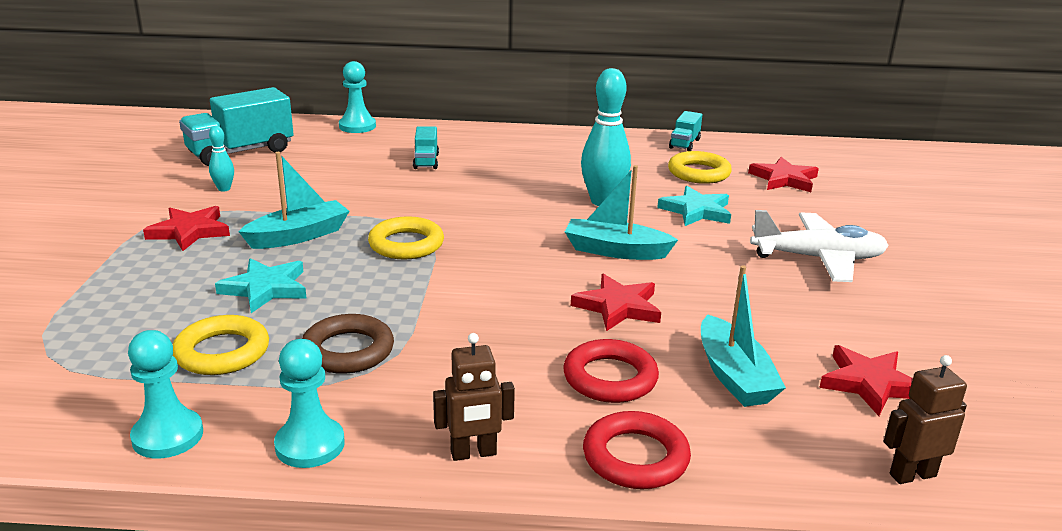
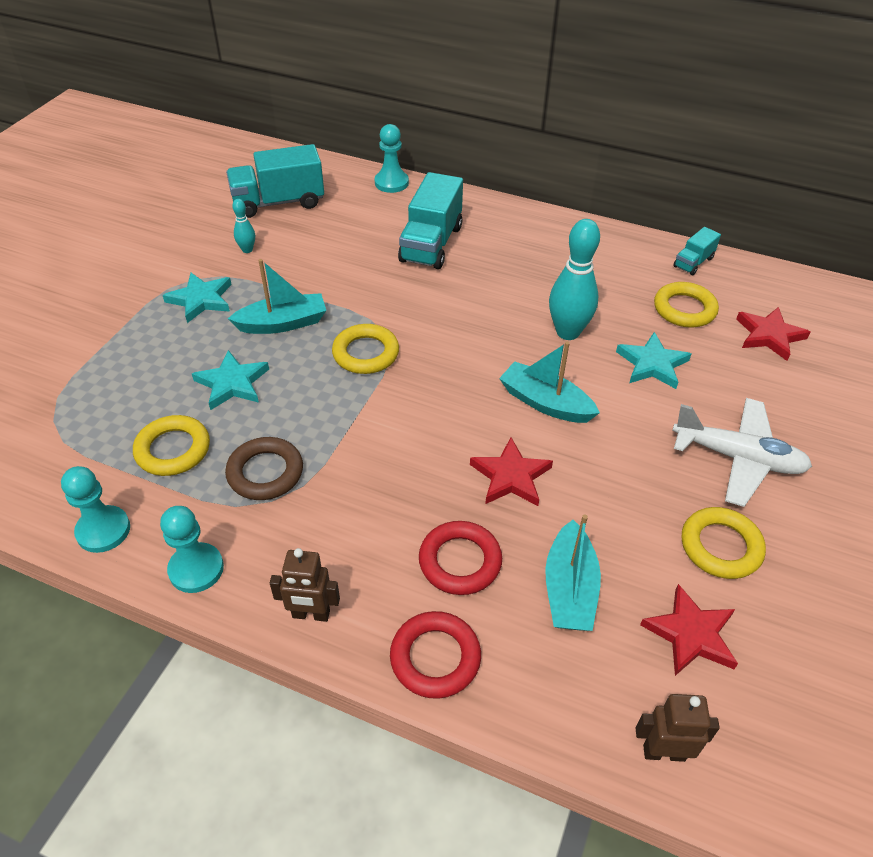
camera: 20 degrees right, 20 degrees up
(189, 231) = (201, 300): red star -> turquoise star
(426, 161) = (431, 244): turquoise truck -> turquoise truck, size x1.96
(849, 319) = (720, 546): none -> yellow ring

